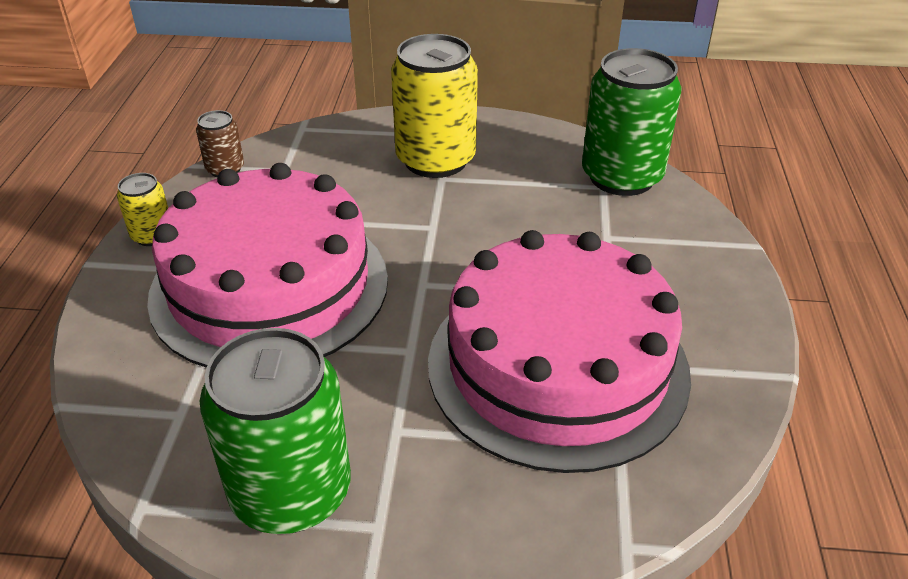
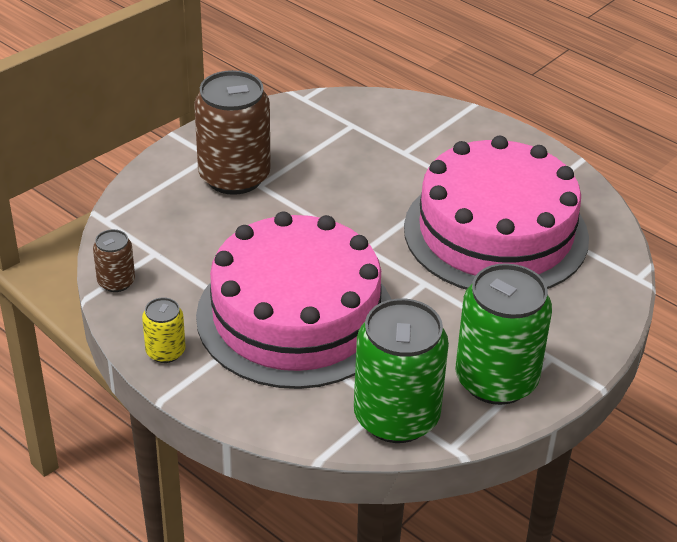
camera: 55 degrees left, 0 degrees up
(435, 160) = (234, 177): yellow can -> brown can
(621, 177) = (351, 112): green can -> green can (396, 417)

